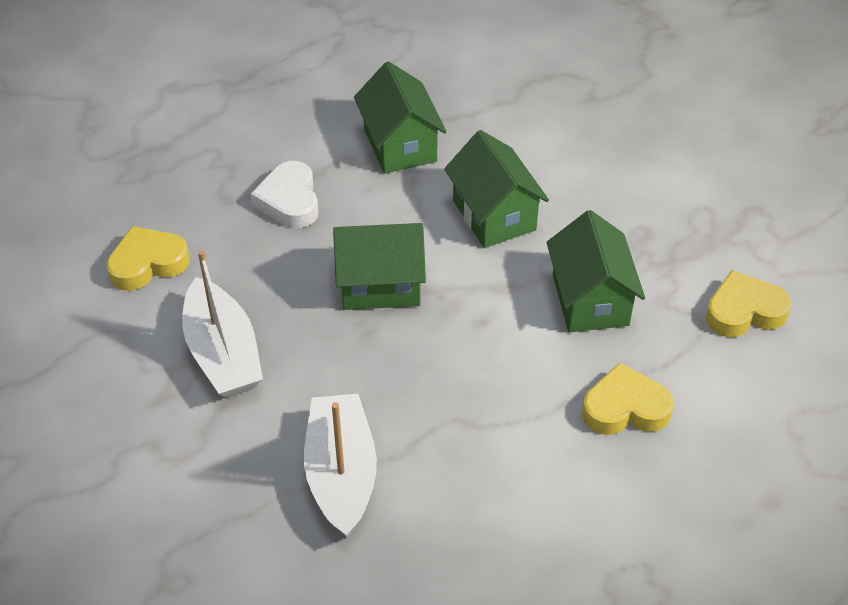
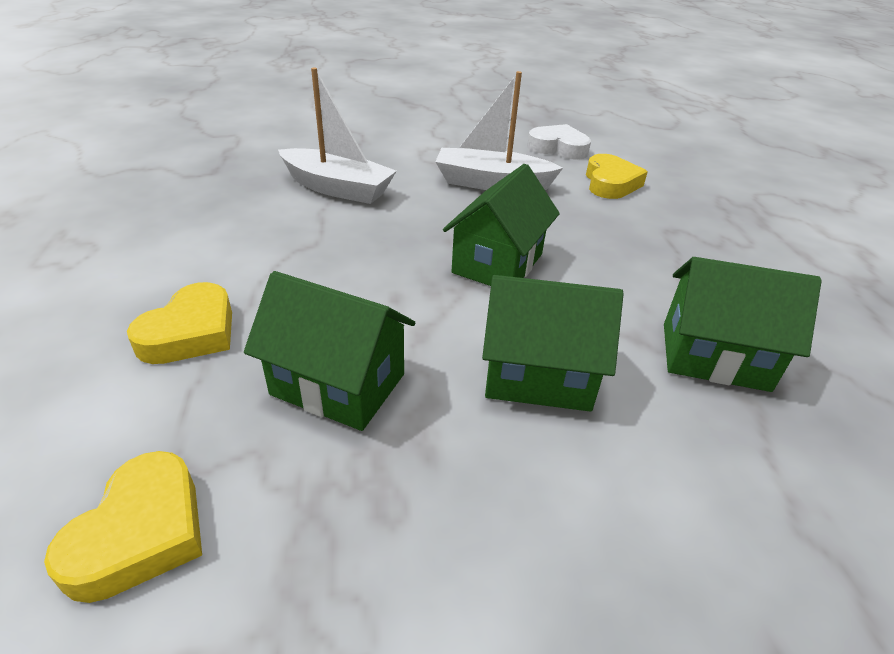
camera: 120 degrees right, 10 degrees down
(289, 201) = (650, 257): white heart -> white heart (558, 148)

